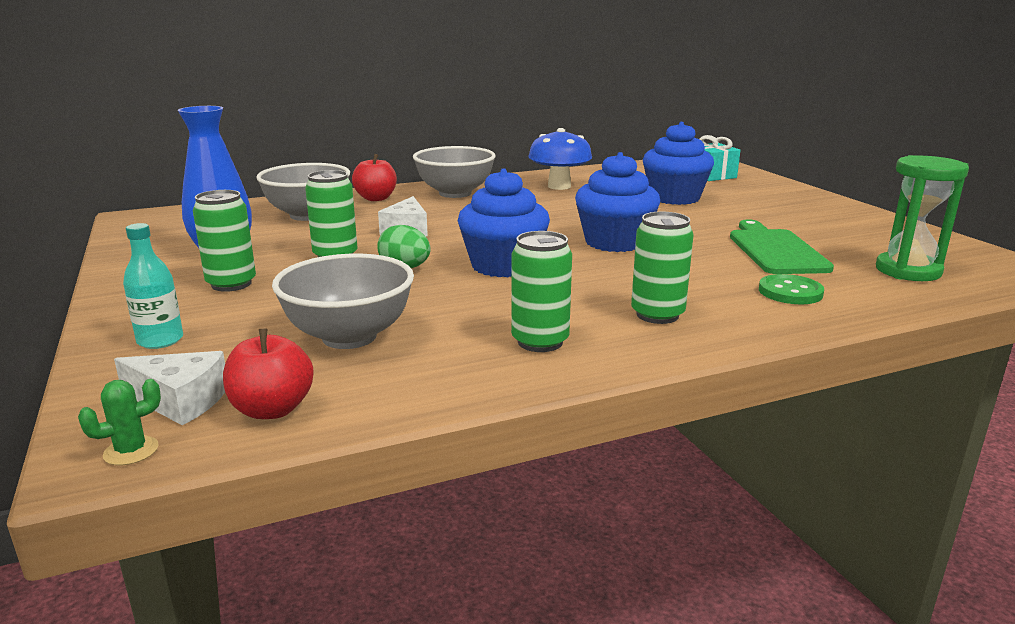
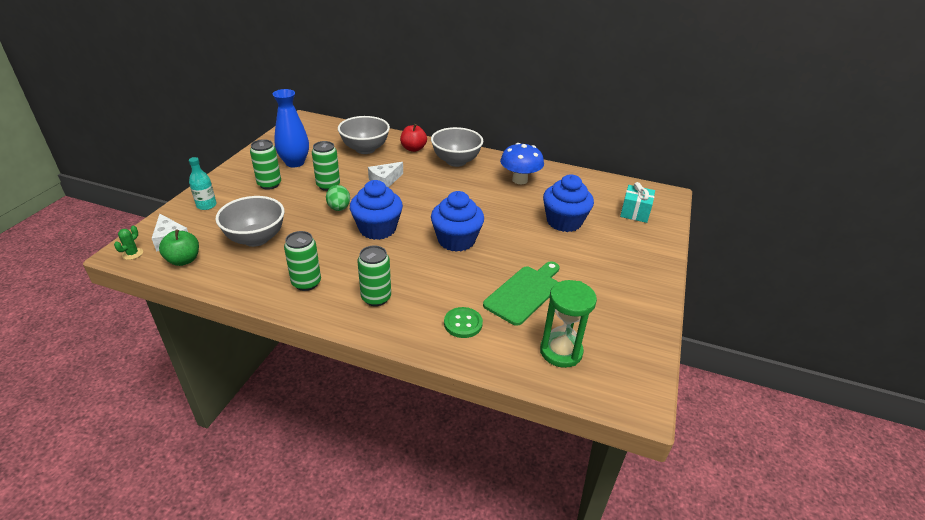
camera: 40 degrees right, 15 degrees up
(131, 451) = (132, 254): green cactus -> green cactus turned 75 degrees counterclockwise
(272, 409) = (184, 260): red apple -> green apple

